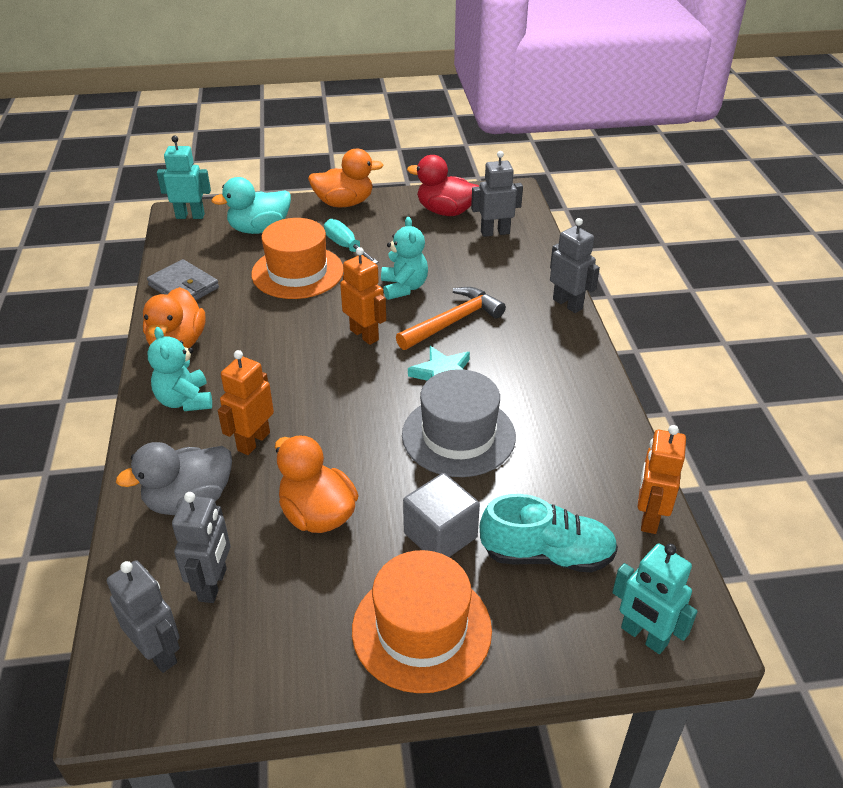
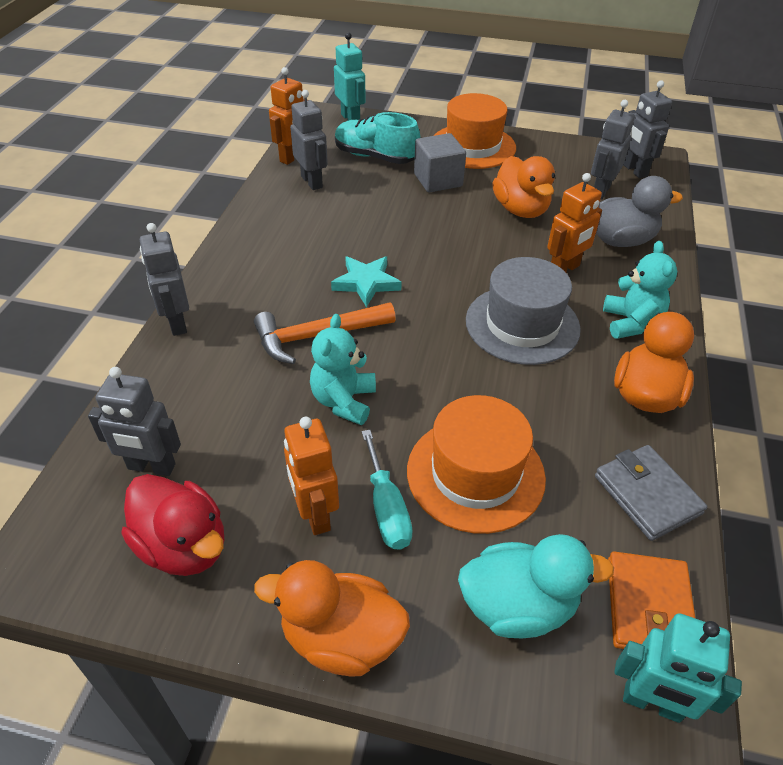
camera: 160 degrees left, 5 degrees up
(188, 243) = (648, 607): none -> orange wallet
(364, 335) = (423, 347): orange robot -> orange robot (315, 514)
(458, 435) = (386, 232): grey hat -> grey hat (522, 324)
(590, 482) = (312, 182): none -> grey robot

